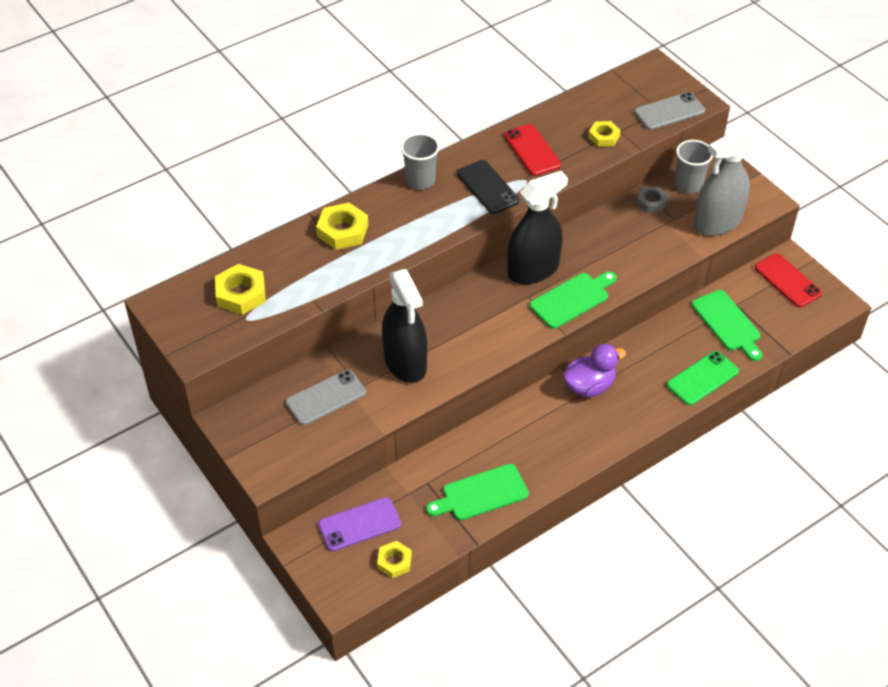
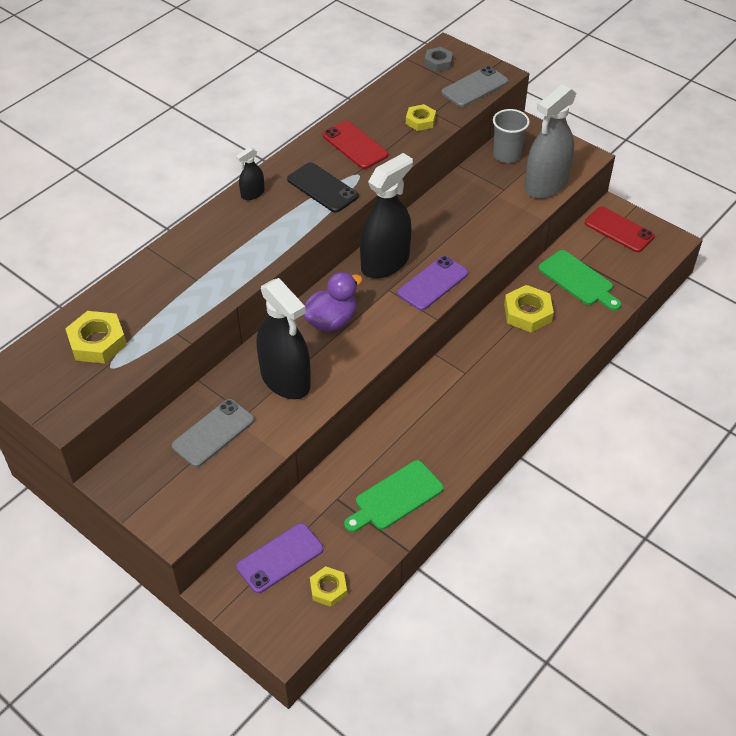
camera: 15 degrees left, 0 degrees up
(342, 230) = (187, 257): yellow nut -> yellow nut (527, 313)
(420, 180) = (252, 193): grey cup -> black spray bottle
(572, 299) = (433, 283): green cutting board -> purple phone
(589, 386) = (468, 366): purple duck -> purple duck (331, 321)
(651, 202) = (478, 178): grey nut -> grey nut (438, 62)
(702, 378) = (573, 337): green phone -> none

